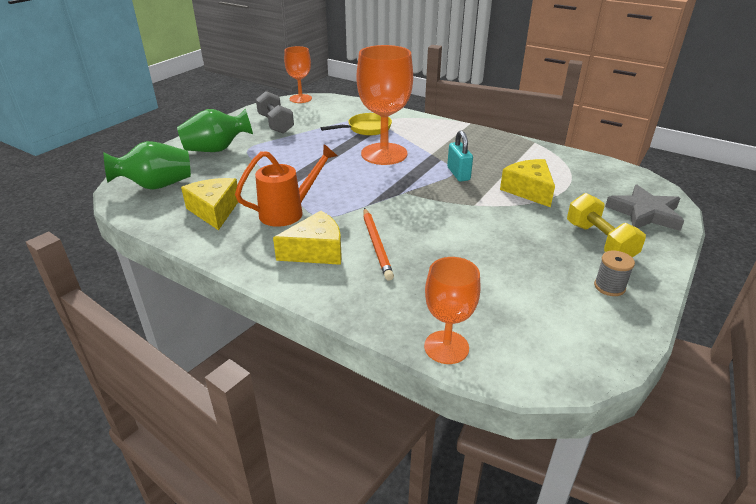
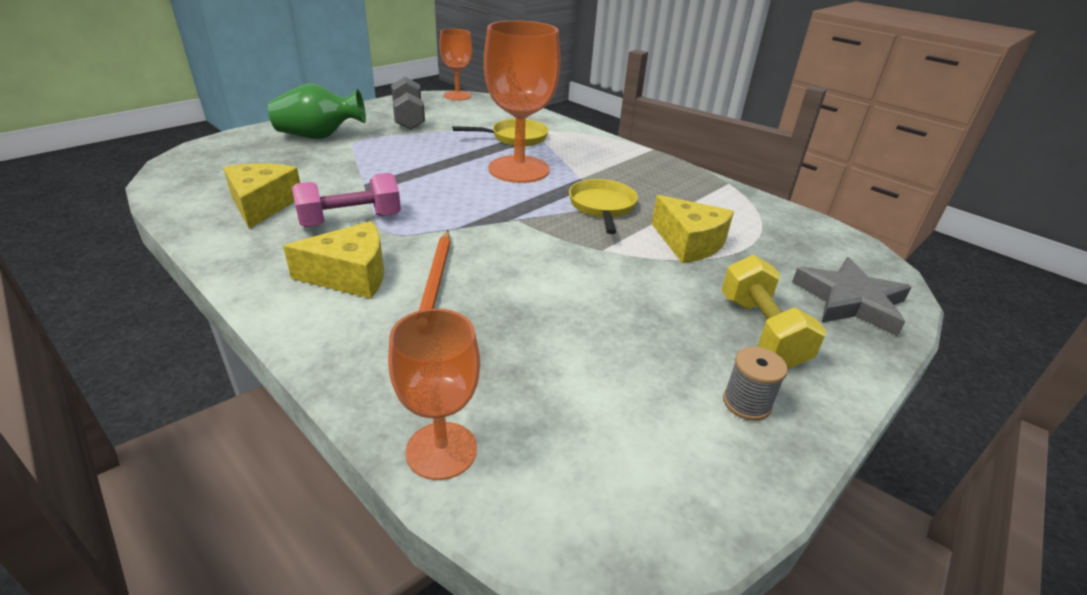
camera: 10 degrees right, 0 degrees up
(156, 186) = (218, 166): green vase -> none
(288, 212) = (351, 220): orange watering can -> pink dumbbell
(458, 174) = (602, 207): turquoise padlock -> yellow pan
(528, 190) = (689, 243): yellow cheese -> yellow cheese turned 150 degrees clockwise

